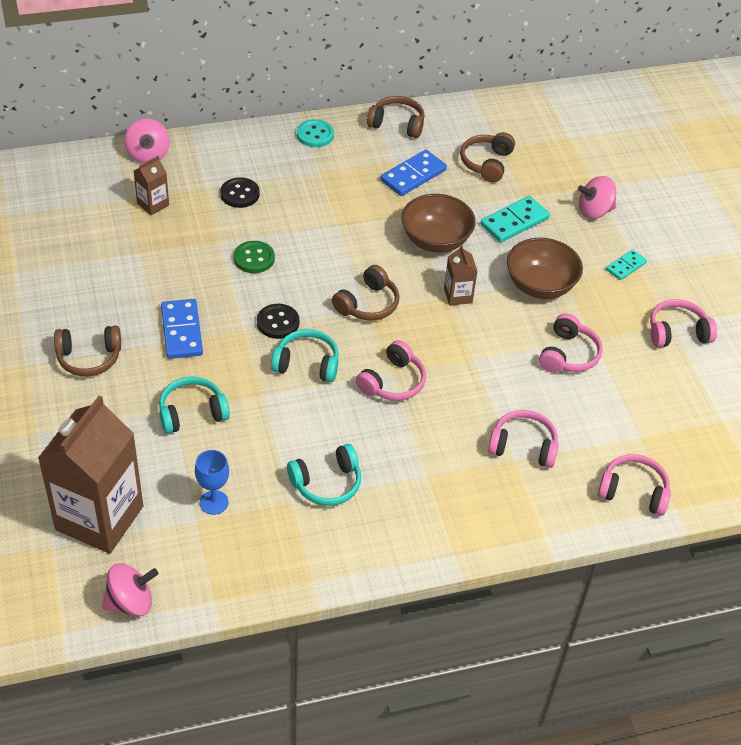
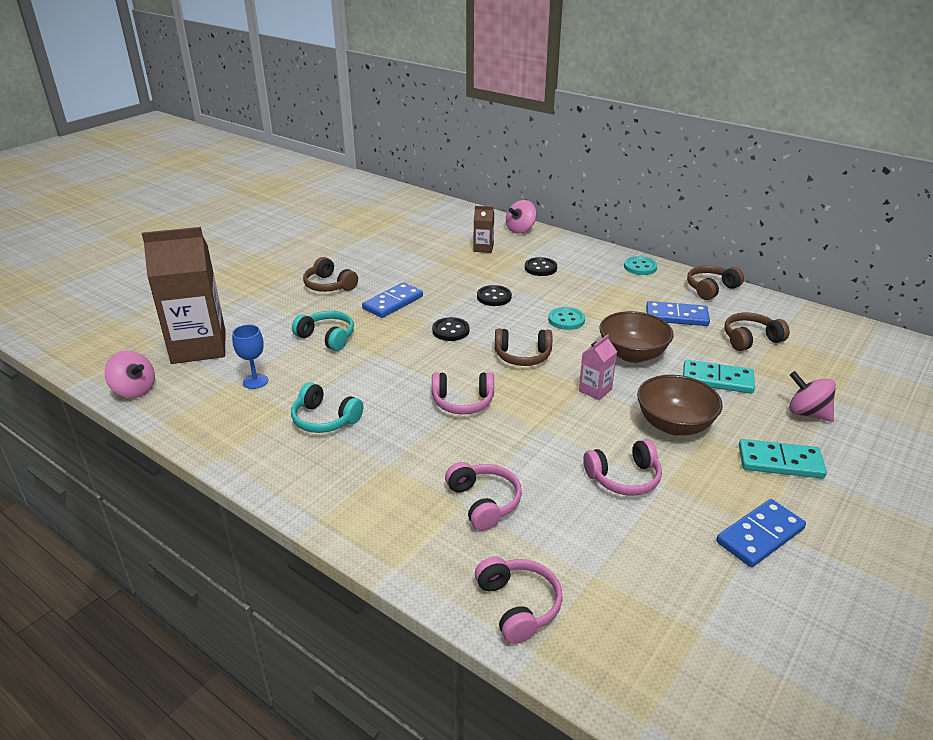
camera: 55 degrees right, 15 degrees down
(254, 258) = (494, 297): green button -> black button
(307, 364) = (429, 358): turquoise headphones -> none
(344, 240) = (566, 320): none -> turquoise button
(397, 124) = (711, 289): brown headphones -> brown headphones turned 105 degrees counterclockwise
(458, 295) = (595, 390): brown carton -> pink carton
(626, 266) = (780, 462): turquoise domino -> turquoise domino, size x1.65
(677, 332) = (760, 536): pink headphones -> blue domino

